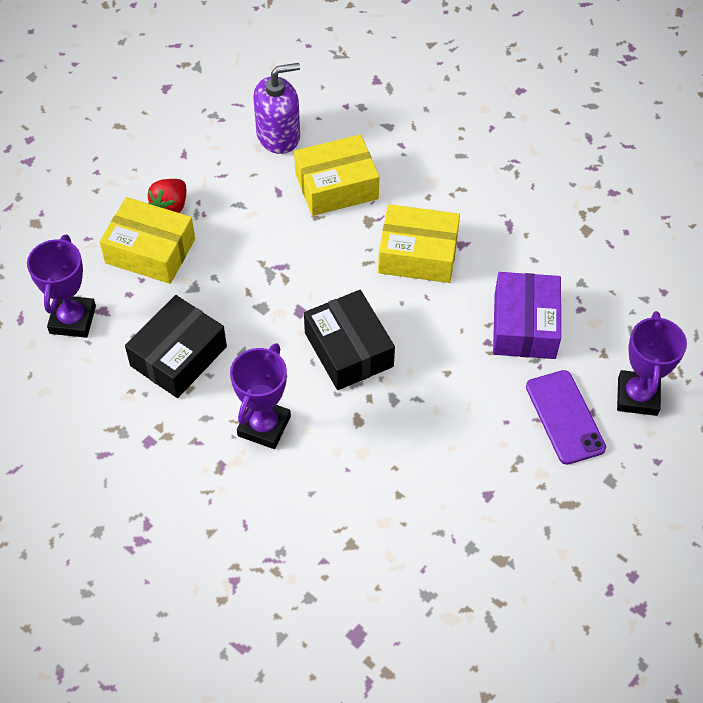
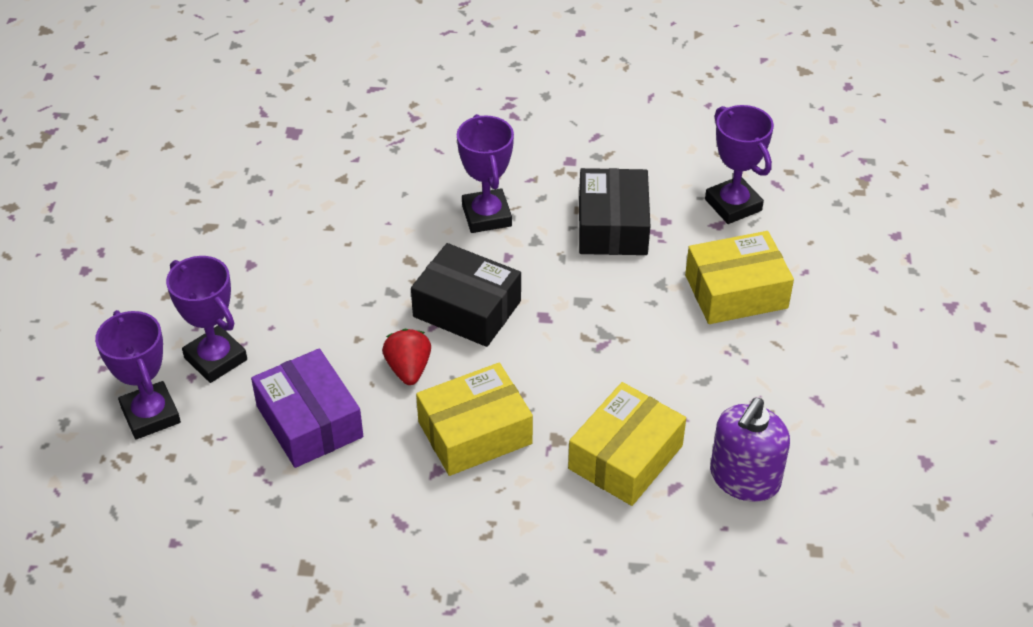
camera: 145 degrees right, 10 degrees down
(170, 207) = (766, 340): red strawberry -> red strawberry (408, 369)
(564, 417) = (215, 359): purple phone -> purple trophy

